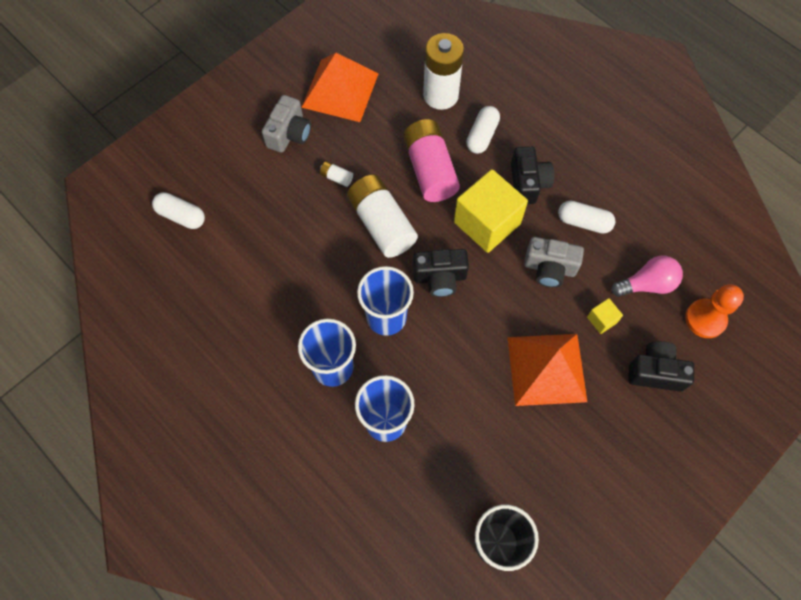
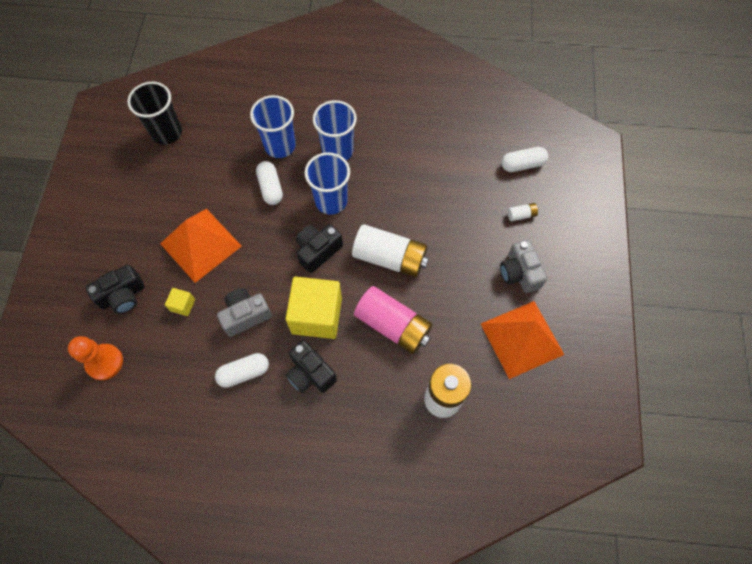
camera: 140 degrees right, 0 degrees up
(336, 177) = (453, 267): white battery -> white battery (521, 215)
(482, 136) = (378, 387): white capsule -> white capsule (270, 188)
(647, 284) = (164, 357): pink light bulb -> none

